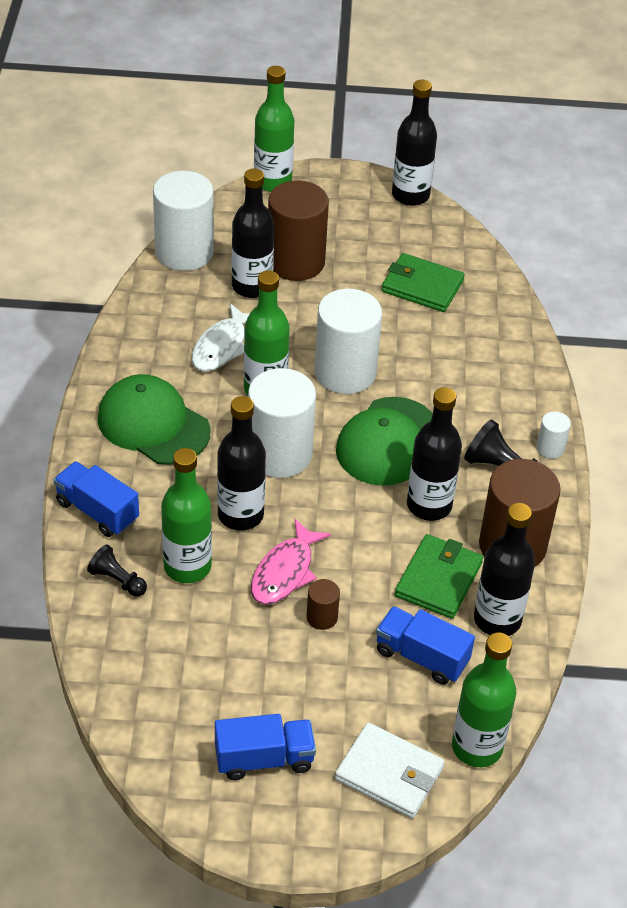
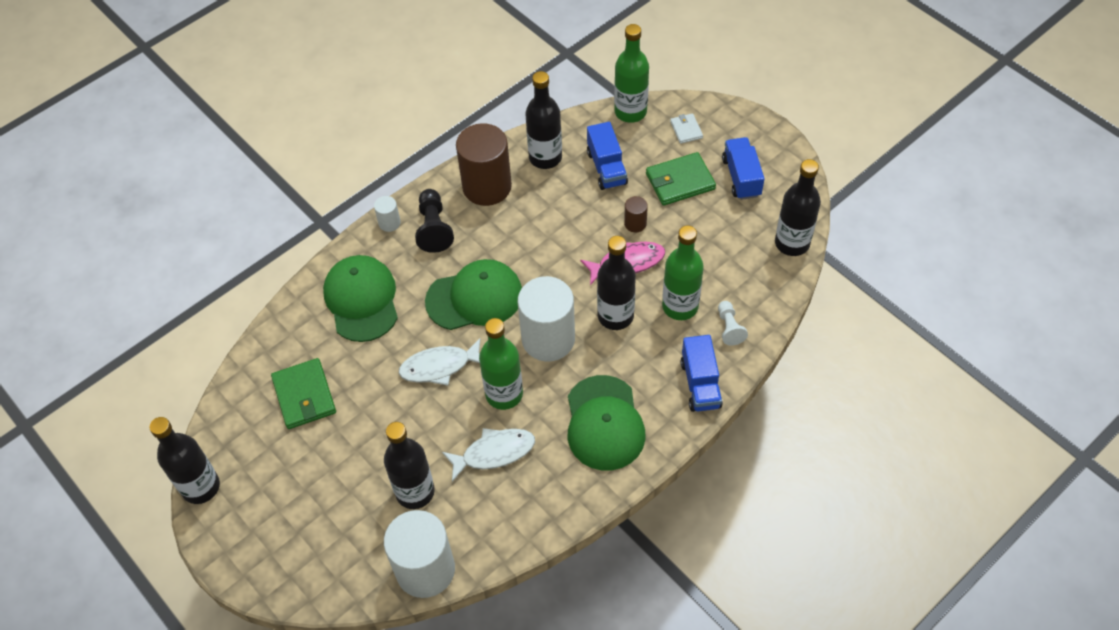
camera: 130 degrees left, 10 degrees up
(117, 580) = (729, 328): black pawn -> white pawn
(264, 759) = (741, 177): blue truck -> blue truck turned 45 degrees clockwise
(272, 182) = (277, 592): green bottle -> none
(295, 262) = (359, 490): brown cylinder -> none
(345, 372) = (439, 366): white cylinder -> white fish
(389, 773) = (686, 130): white wallet -> white wallet, size x0.55
(429, 505) = (501, 241): black bottle -> black bottle (792, 243)
(438, 579) = (549, 198): green wallet -> green wallet (680, 181)
(479, 374) = (362, 300): none -> green cap

